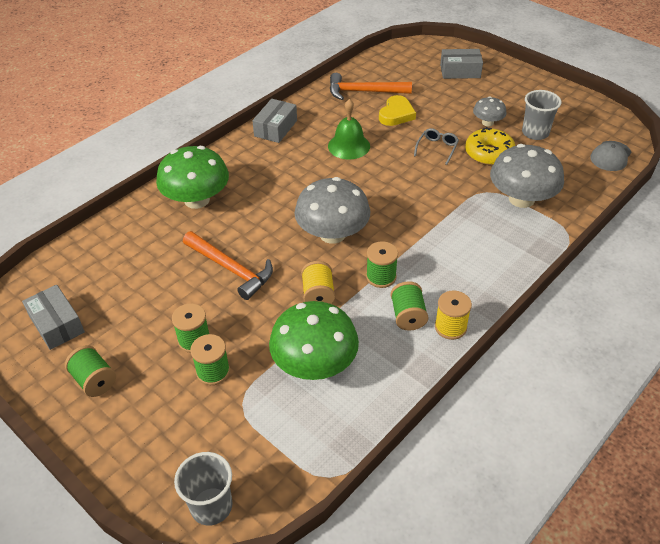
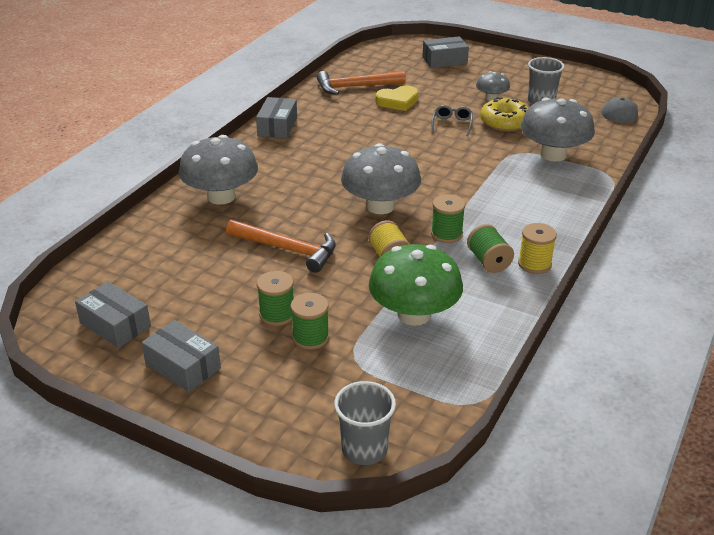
camera: 15 degrees left, 10 degrees down
(94, 380) = (183, 366): green spool -> grey box
(197, 200) = (221, 196): green mushroom -> grey mushroom
(349, 146) = (361, 132): green bell -> none
(396, 114) = (398, 101): yellow heart -> yellow heart turned 60 degrees clockwise

